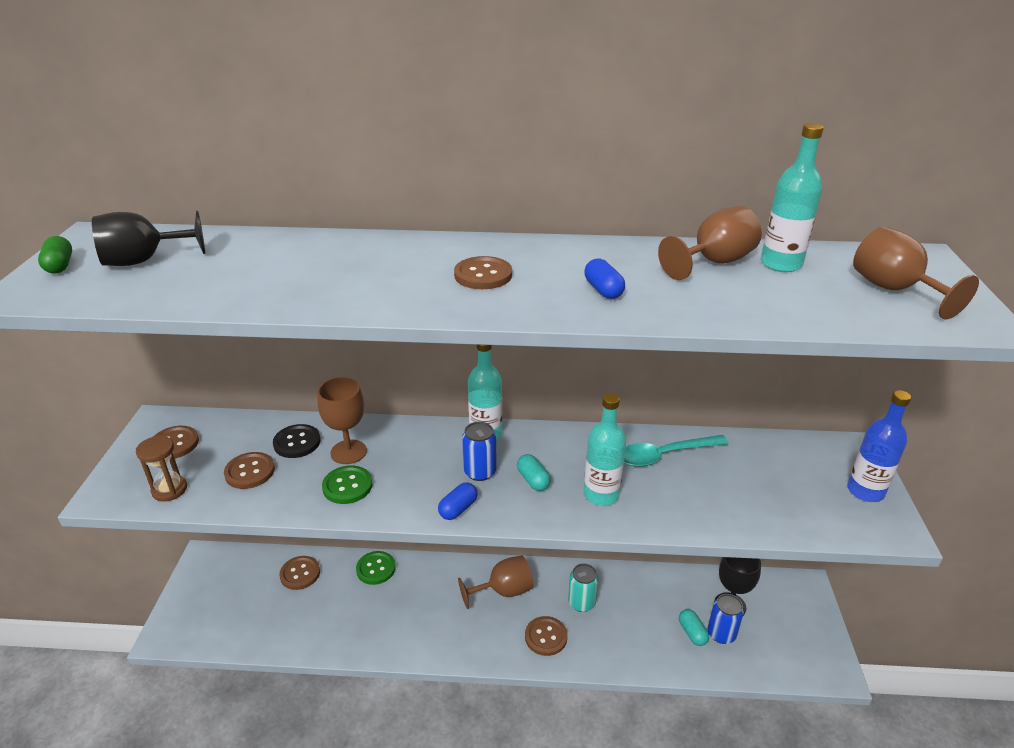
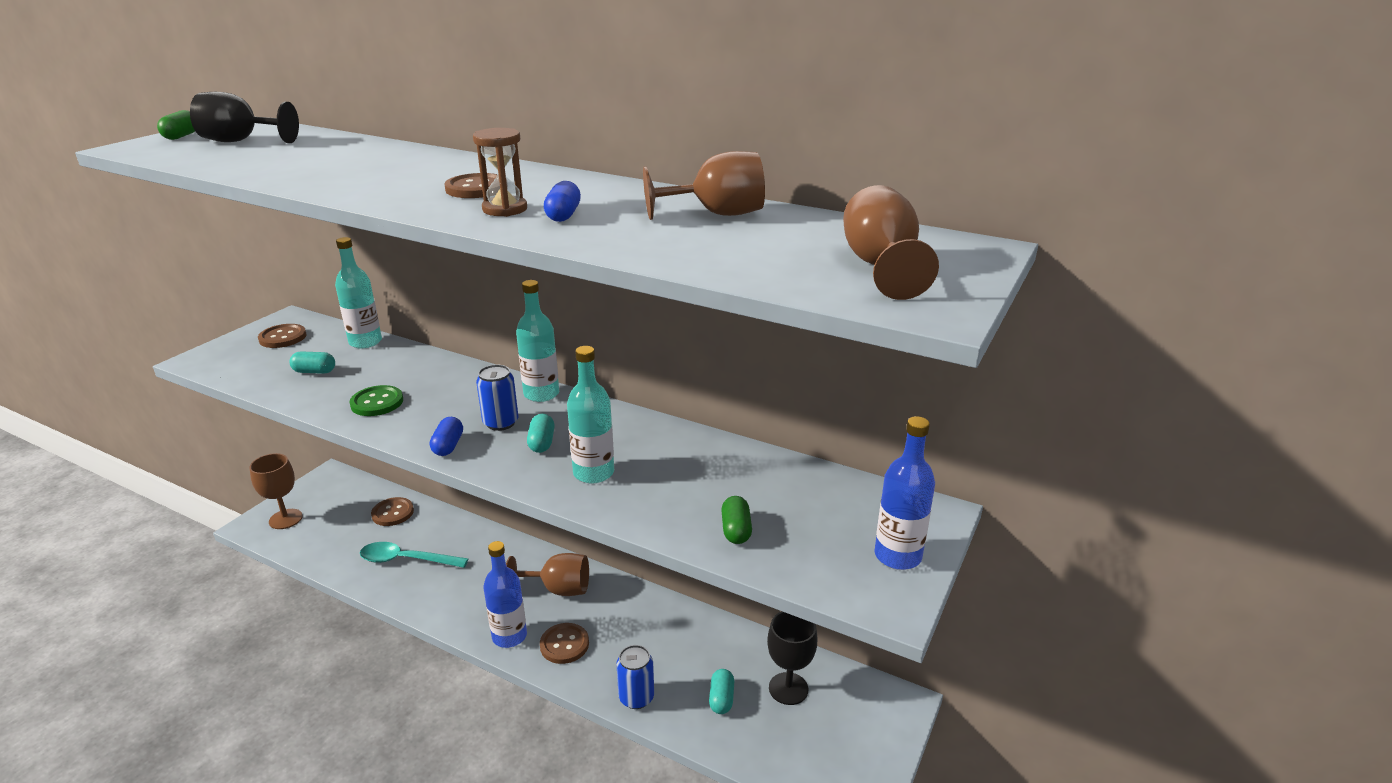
camera: 25 degrees right, 5 degrees down
(169, 490) = (244, 368): brown hourglass -> brown hourglass (505, 209)
(250, 472) = (314, 371): brown button -> turquoise capsule
(297, 442) = (374, 360): black button -> none
(348, 452) = (407, 377): brown goblet -> brown goblet (285, 519)
(376, 569) = (459, 530): green button -> none
(458, 509) = (448, 446): blue capsule -> blue capsule turned 60 degrees counterclockwise
(496, 647) = (509, 636): none -> blue bottle
(581, 603) = (627, 627): turquoise can -> none
(665, 455) = (699, 458): turquoise spoon -> turquoise spoon (406, 560)
(721, 634) = (754, 712): blue can -> blue can (636, 697)
(749, 508) = (736, 530): none -> green capsule
(781, 264) = (789, 227): turquoise bottle -> turquoise bottle (365, 342)

